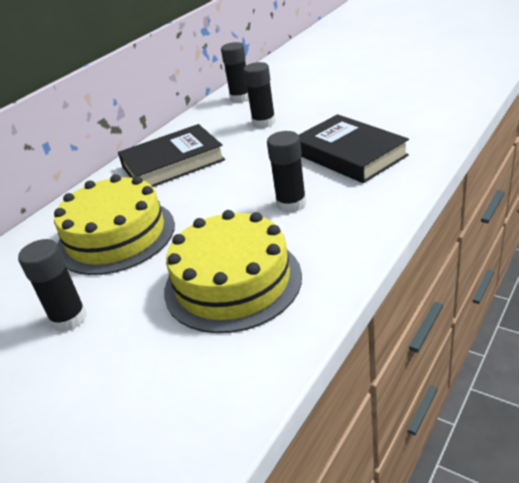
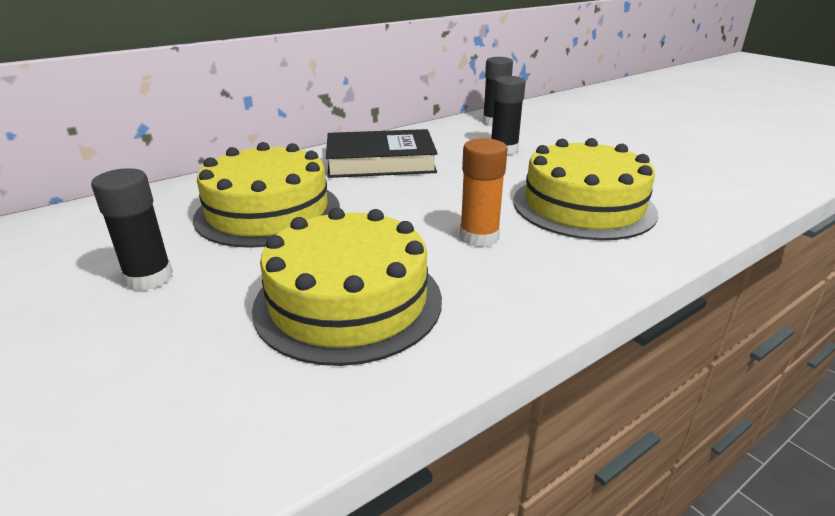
camera: 15 degrees right, 5 degrees down
(291, 204) = (479, 237): black glue stick -> orange glue stick
(349, 155) = (583, 206): black book -> yellow cake

